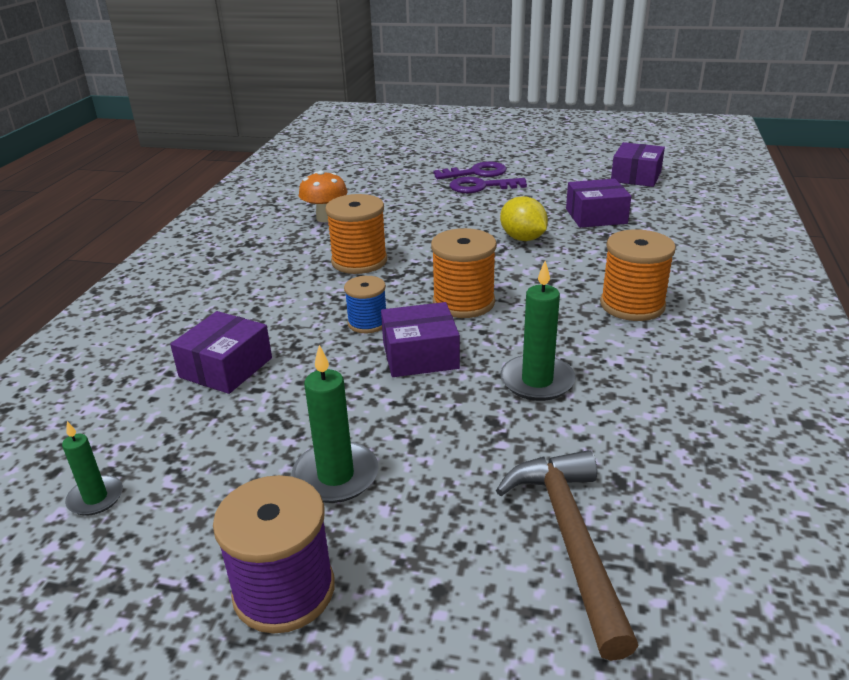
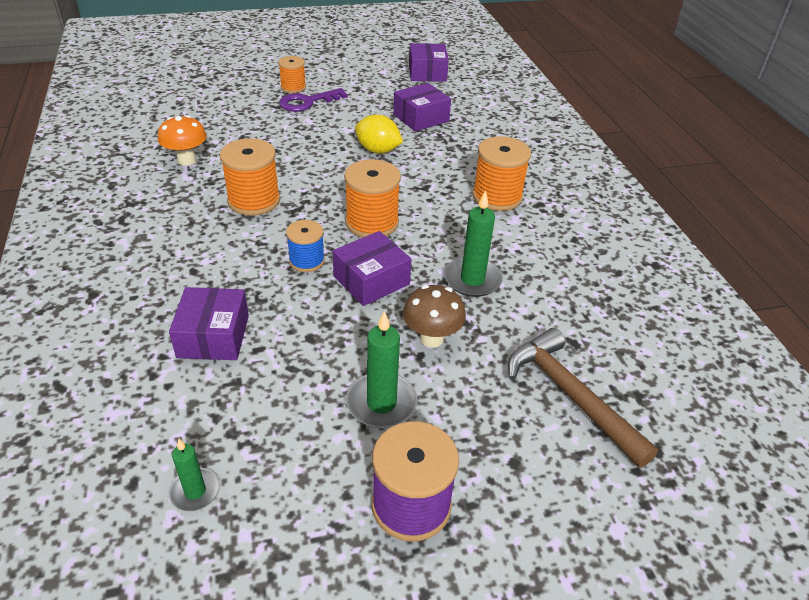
camera: 30 degrees left, 10 degrees up
(442, 428) = (431, 338): none -> brown mushroom
(476, 173) = (293, 87): purple key -> orange spool

